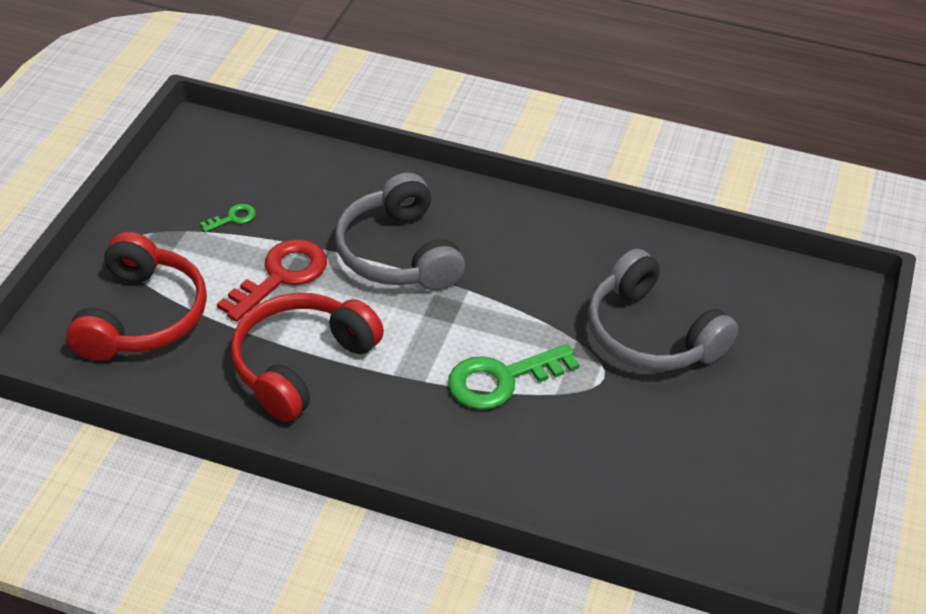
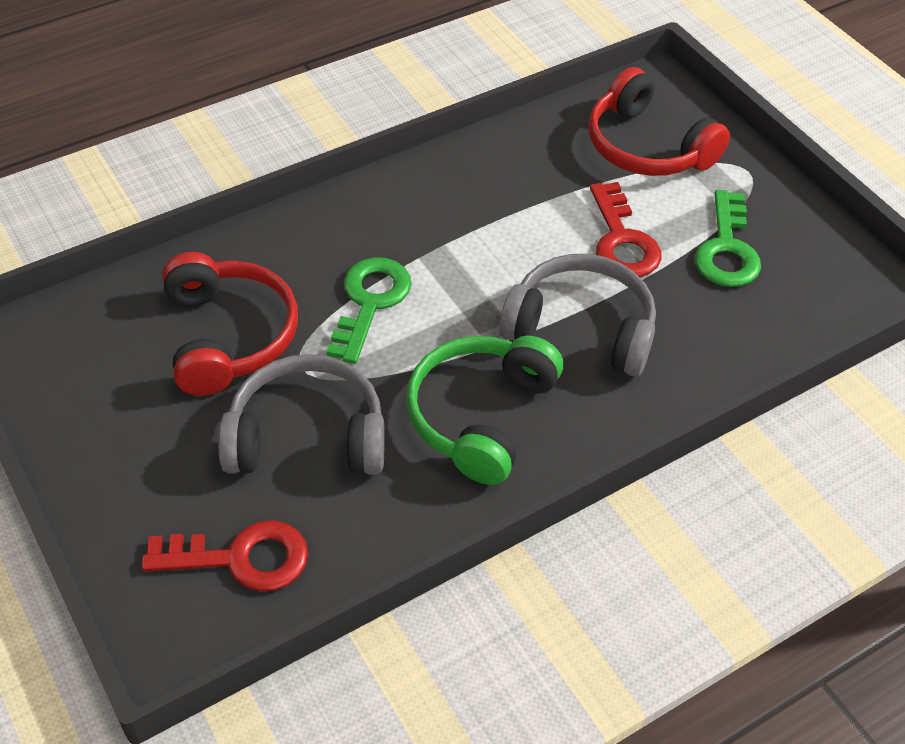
camera: 130 degrees right, 5 degrees up
(233, 218) = (727, 249): green key -> green key, size x2.16
(301, 364) = (509, 201): red headphones -> red headphones (228, 336)
(532, 261) = (481, 416): none -> green headphones
(765, 305) = (241, 558): none -> red key

